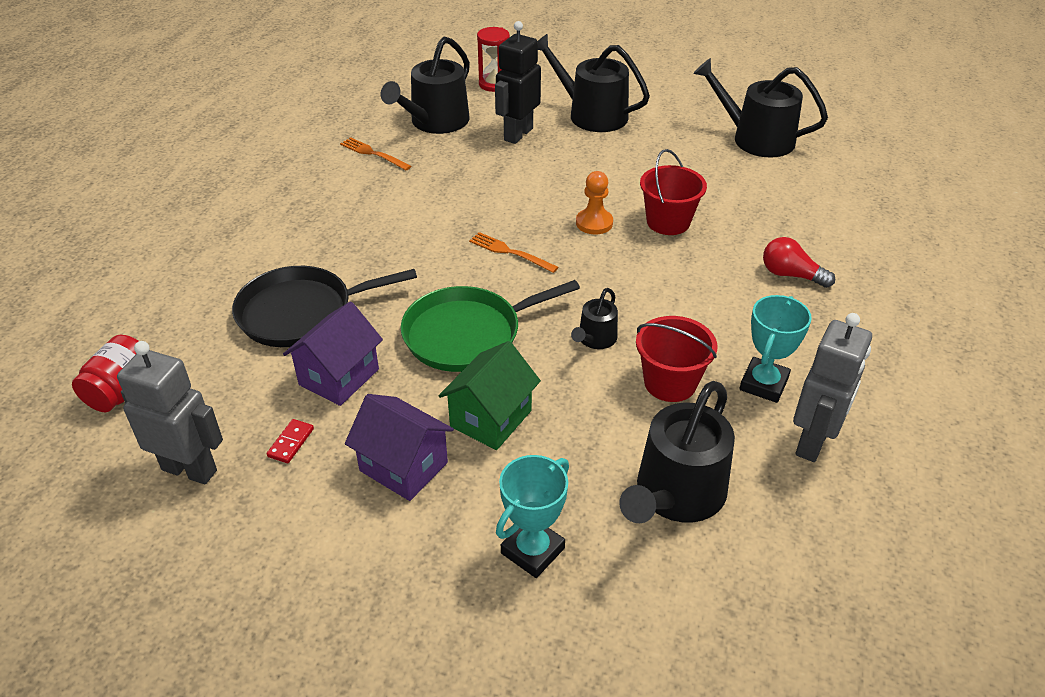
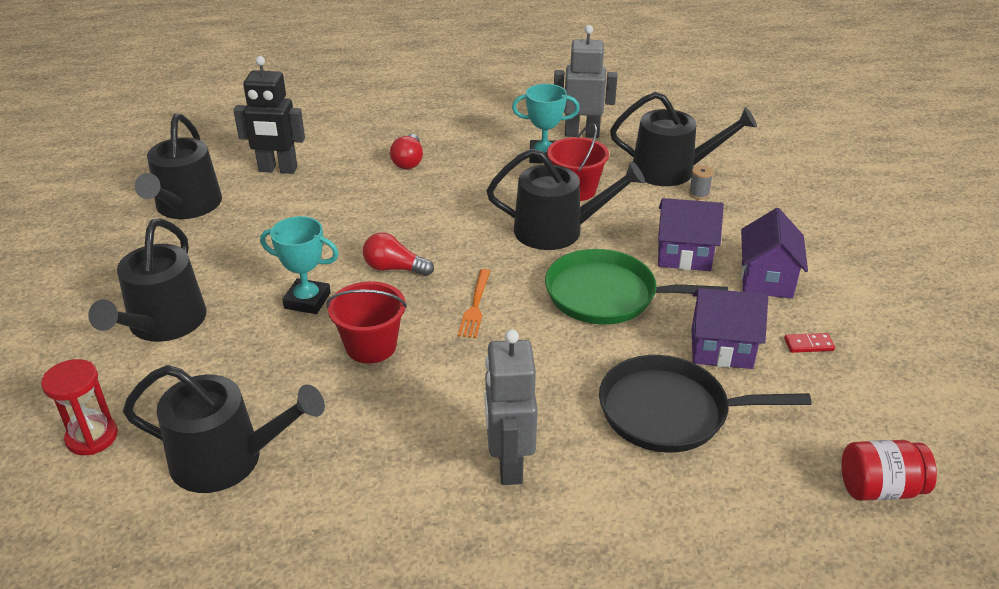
camera: 115 degrees left, 5 degrees down
(190, 469) = (891, 388): grey robot -> grey robot (508, 464)
(301, 312) = (670, 411): black pan -> black pan turned 135 degrees clockwise
(372, 153) = (338, 491): orange fork -> none
(467, 334) = (607, 295): green pan -> green pan turned 150 degrees clockwise
(490, 418) = (684, 255): green house -> purple house
(518, 134) = (234, 370): black robot -> black robot (278, 169)
(532, 550) = (767, 209): turquoise trophy -> turquoise trophy (307, 301)
(594, 223) = (394, 268): orange pawn -> red light bulb
(595, 339) = (557, 230): black watering can -> black watering can, size x1.97
(604, 495) = (699, 194): none -> grey spool
(668, 222) = (367, 228): red bucket -> red bucket (371, 346)

